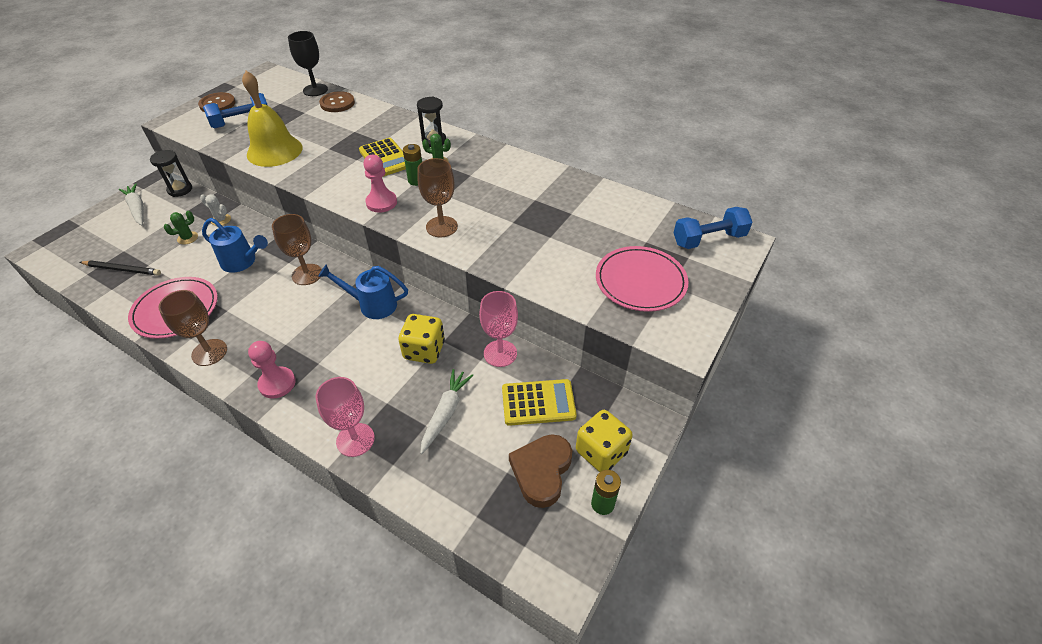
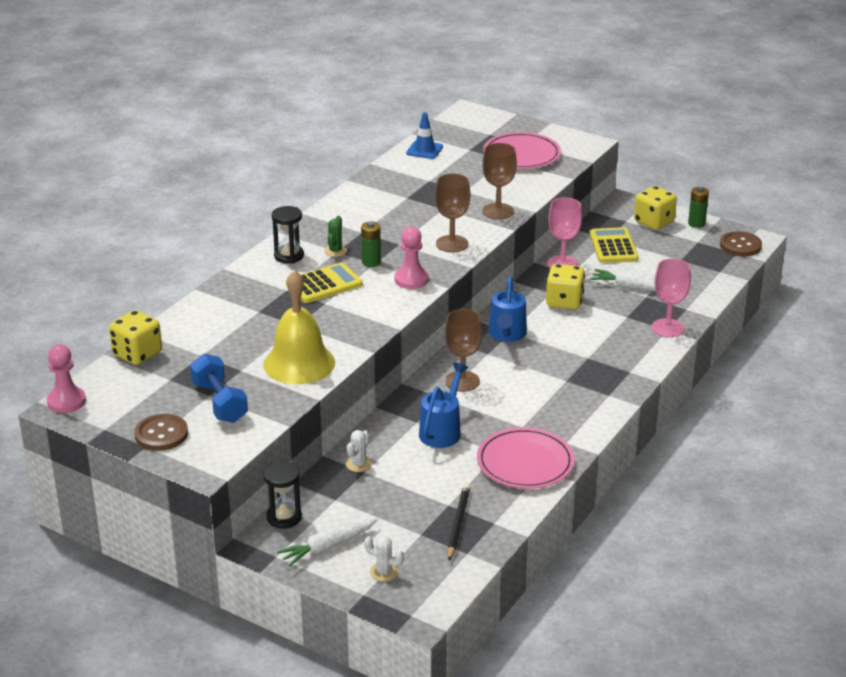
camera: 90 degrees left, 15 degrees down
(94, 234) = (384, 572): none -> white cactus
(187, 238) = (395, 484): green cactus -> none
(209, 352) = (584, 425): brown goblet -> brown goblet (498, 211)
(277, 383) = (616, 377): pink pawn -> pink pawn (66, 401)
(315, 90) = (137, 354): black goblet -> yellow dice
(337, 103) = (181, 331): brown button -> brown button (740, 245)
(541, 471) = (676, 246): brown heart -> none
(637, 210) = (424, 150): none -> blue traffic cone
(708, 239) = (465, 124): blue dumbbell -> none

